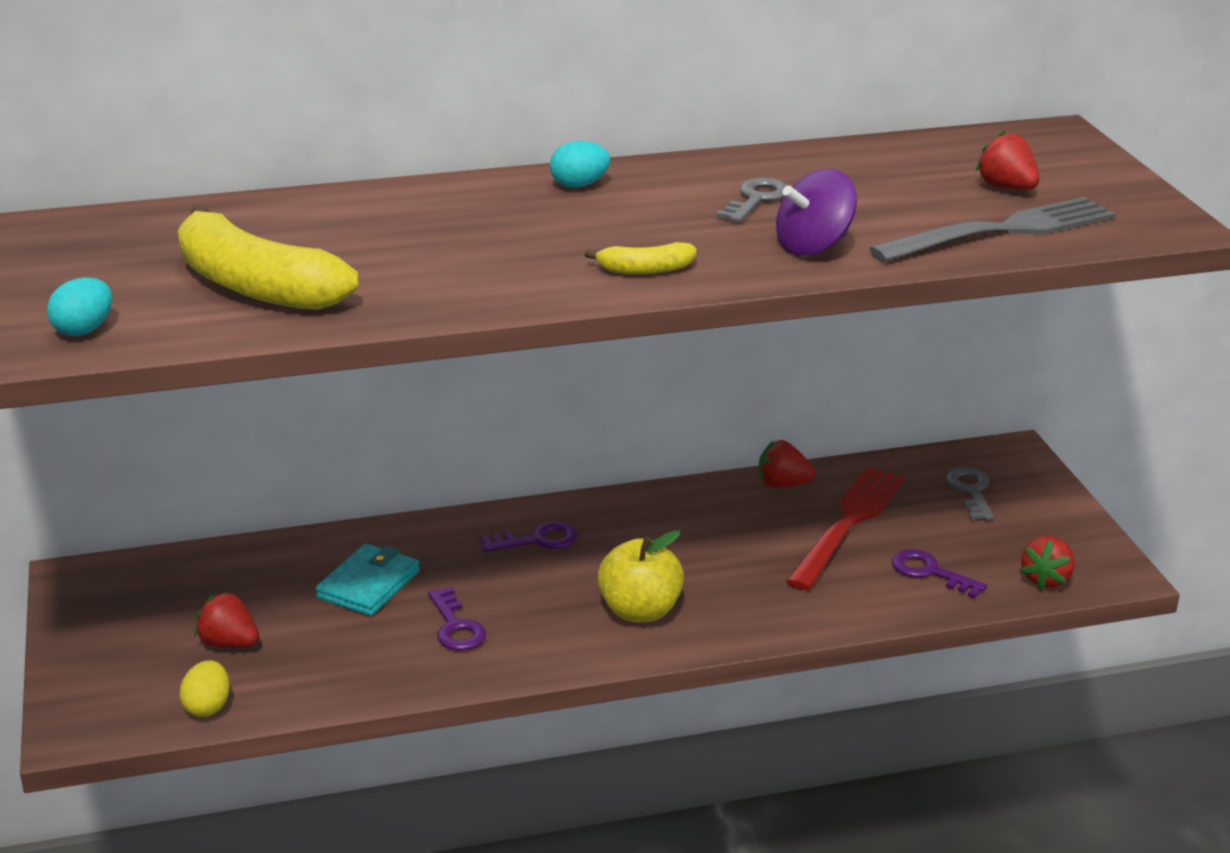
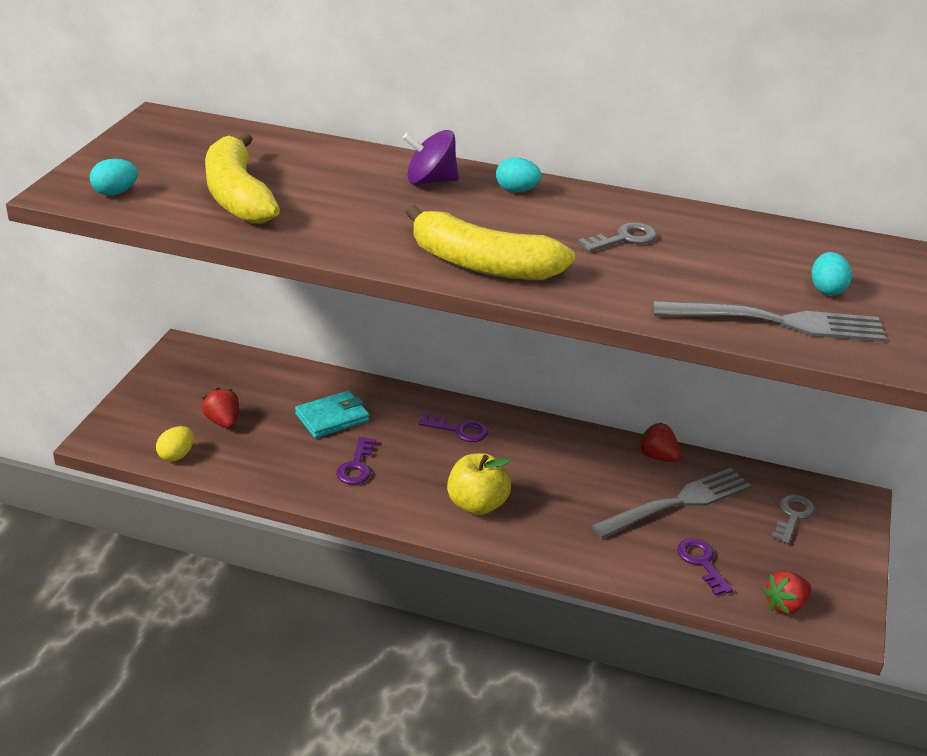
camera: 30 degrees right, 5 degrees up
(645, 270) = (482, 264): yellow banana -> yellow banana, size x2.20
(813, 246) = (619, 287): purple spinning top -> purple spinning top (430, 181)
(847, 523) = (677, 503): red fork -> grey fork
(1006, 188) = (827, 289): red strawberry -> turquoise egg

